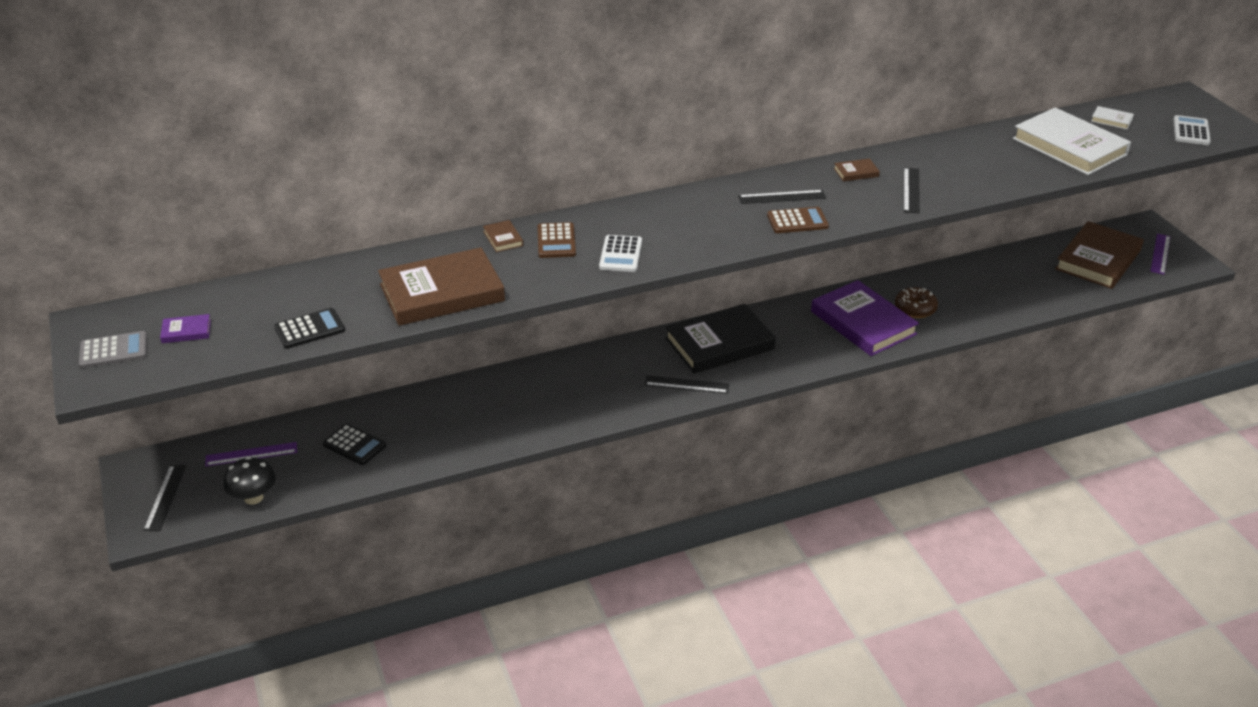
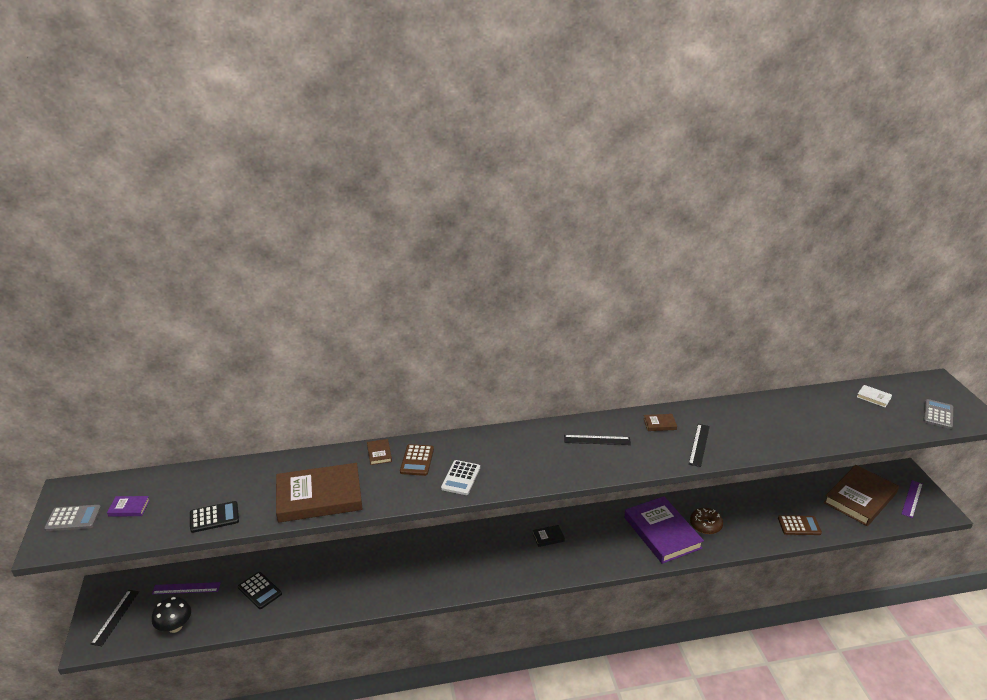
camera: 10 degrees right, 5 degrees down
(687, 384) = (515, 570): black ruler -> none
(719, 343) = (548, 537): black book -> black book, size x0.40
(797, 221) = (603, 463): brown calculator -> brown calculator (799, 526)
(1069, 147) = (834, 418): white book -> none
(1191, 131) = (938, 414): white calculator -> grey calculator

